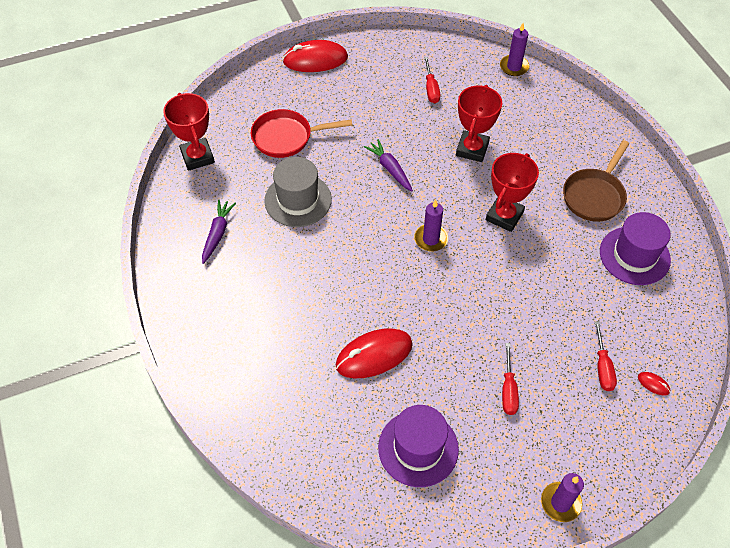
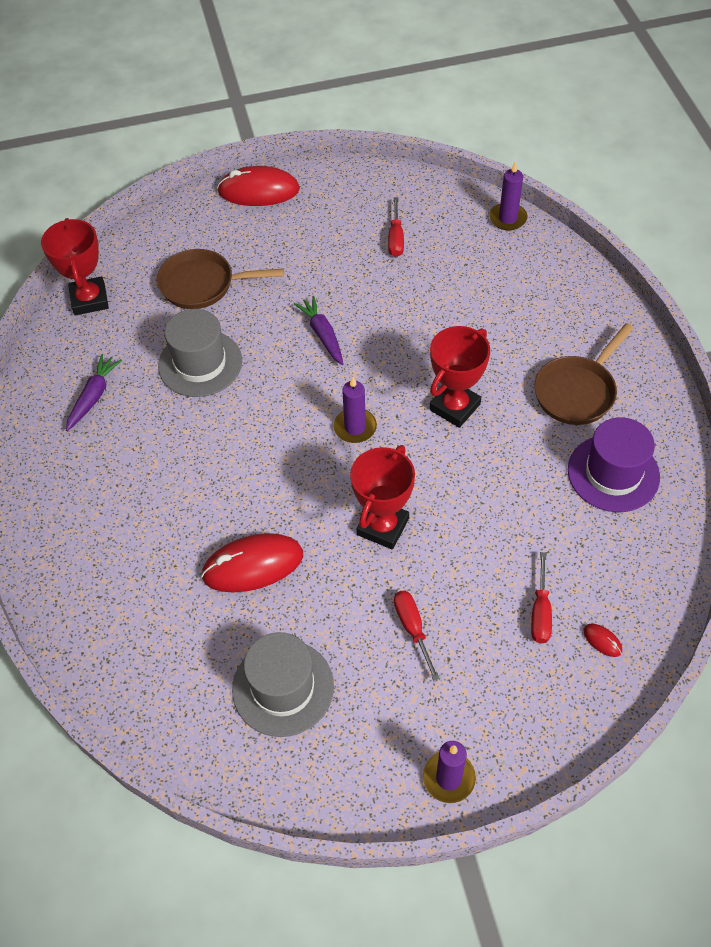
camera: 10 degrees right, 0 degrees up
(287, 137) = (203, 284): red pan -> brown pan
(418, 448) = (283, 687): purple hat -> grey hat
(472, 149) = (432, 318): red trophy -> red trophy (383, 527)
(508, 390) = (412, 628): red screwdriver -> red screwdriver turned 150 degrees clockwise

